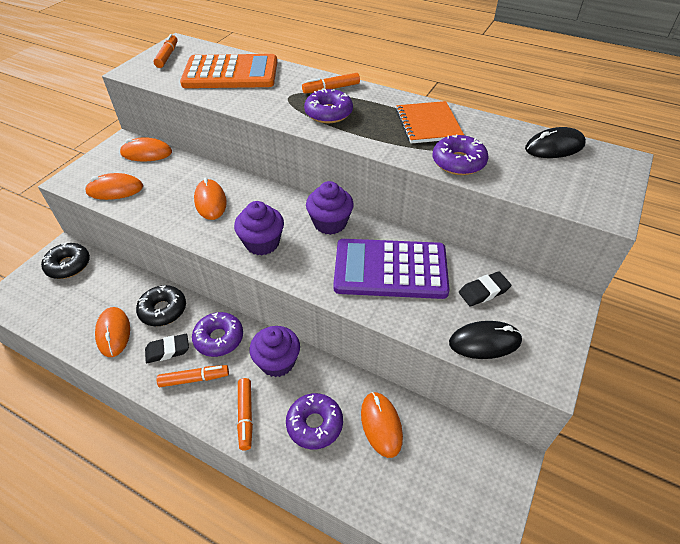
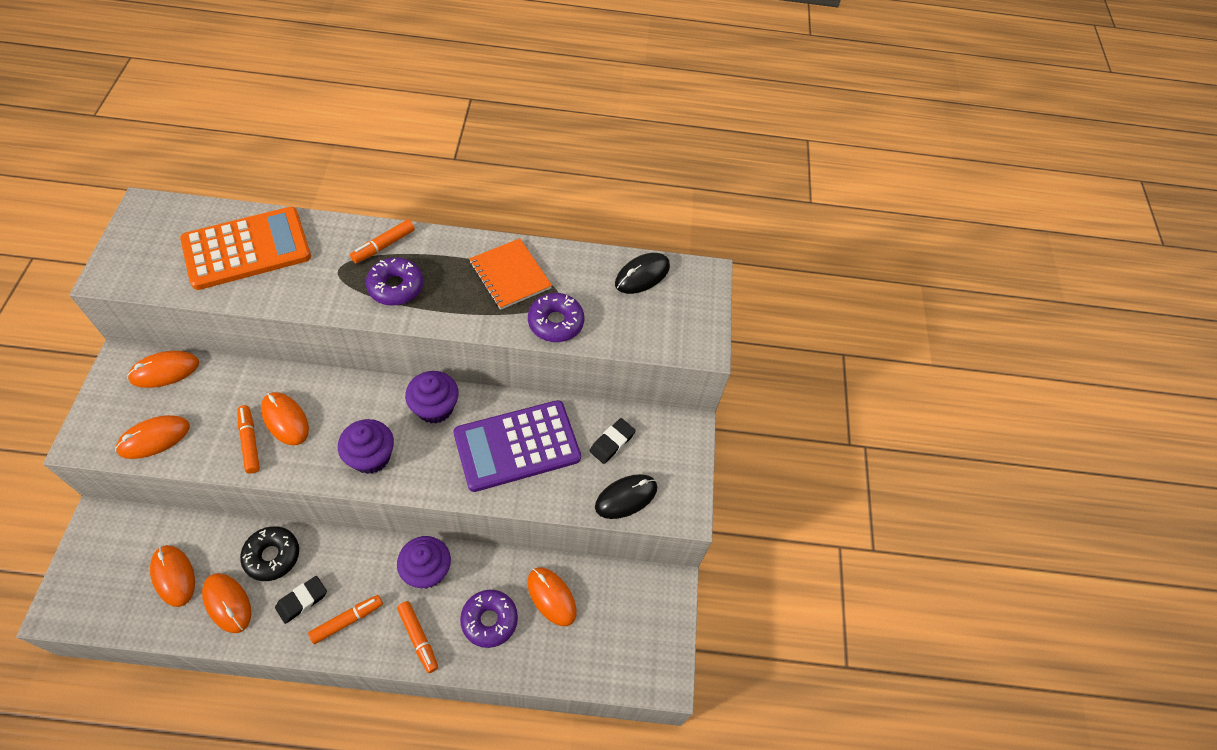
camera: 30 degrees left, 10 degrees up
(68, 265) = (119, 540): black donut -> none
(88, 301) = (173, 576): none -> orange mouse
(167, 56) = (143, 237): orange marker -> orange marker (250, 442)
(219, 338) = (353, 567): purple donut -> none

